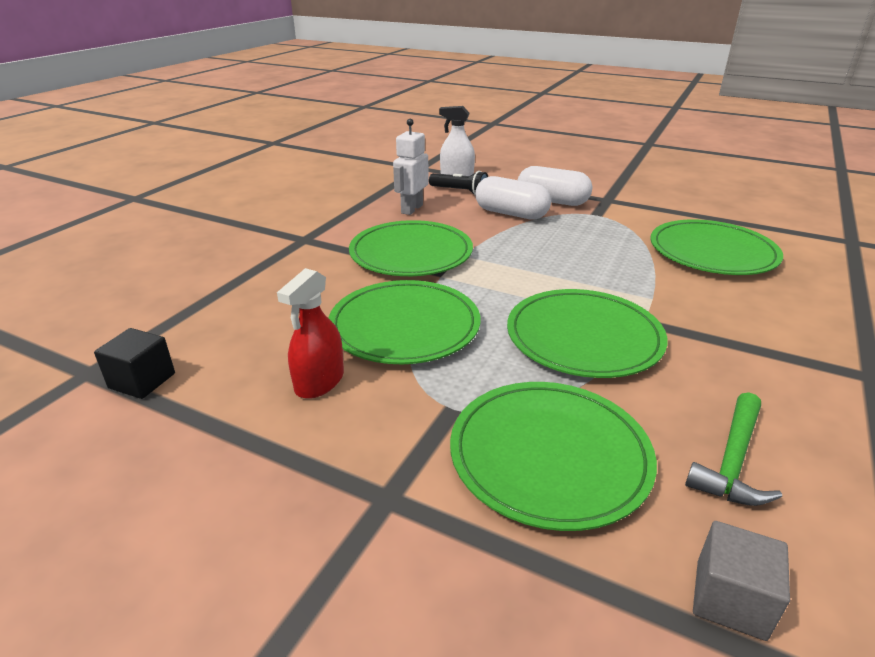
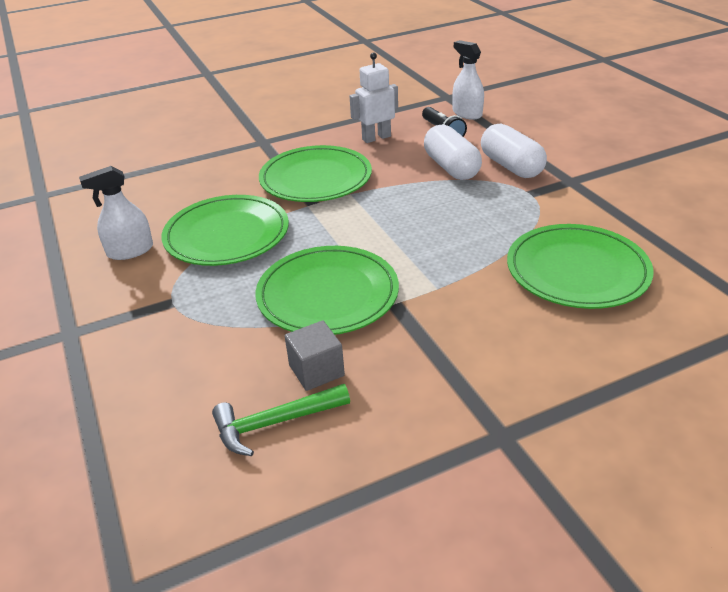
camera: 40 degrees right, 5 degrees up
(142, 381) = (56, 211): black cube -> none
(319, 382) = (130, 251): red spray bottle -> white spray bottle
(549, 455) = (176, 357): green plate -> none
(730, 599) = (137, 483): grey cube -> grey cube (316, 370)

